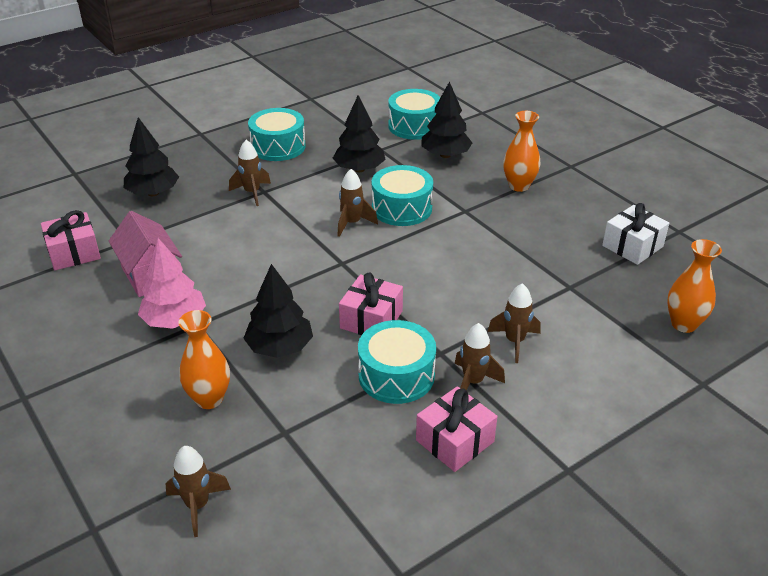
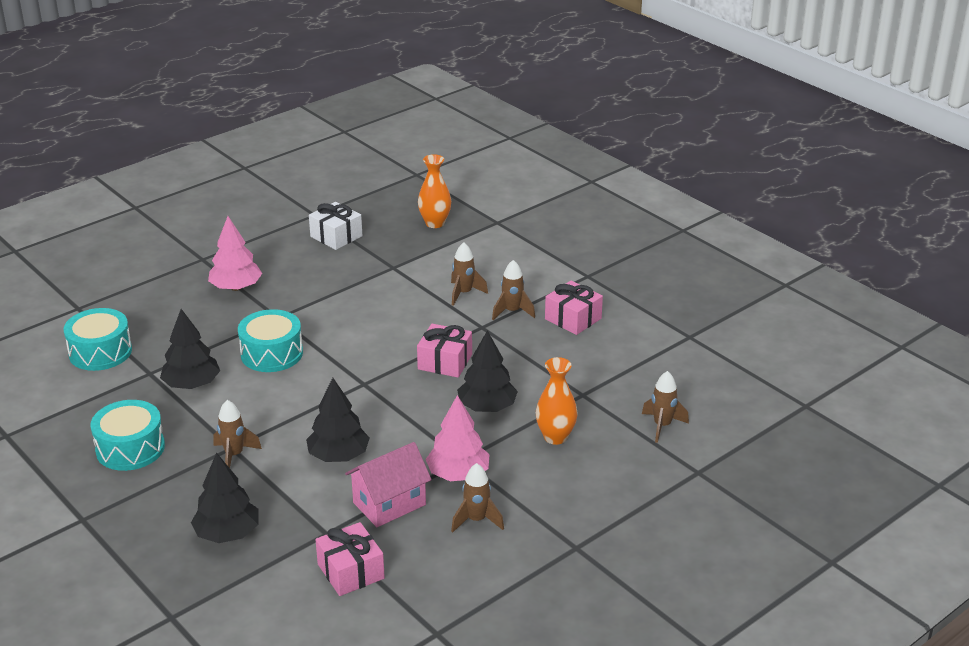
camera: 95 degrees left, 5 degrees down
(352, 223) = (297, 382): brown rocket -> brown rocket (476, 520)
(396, 375) = (511, 346): turquoise drum -> none
(445, 155) = (170, 330): black tree -> black tree (338, 456)
(519, 186) = (236, 287): orange vase -> pink tree

